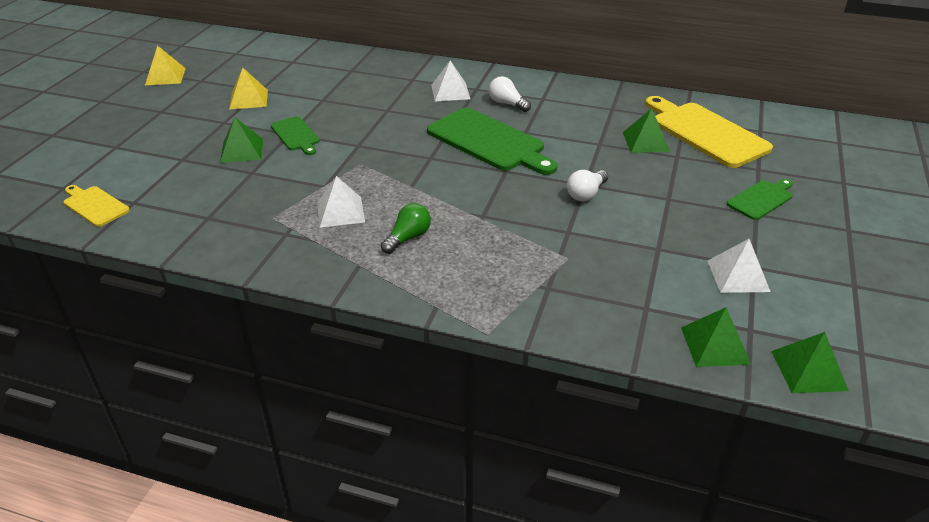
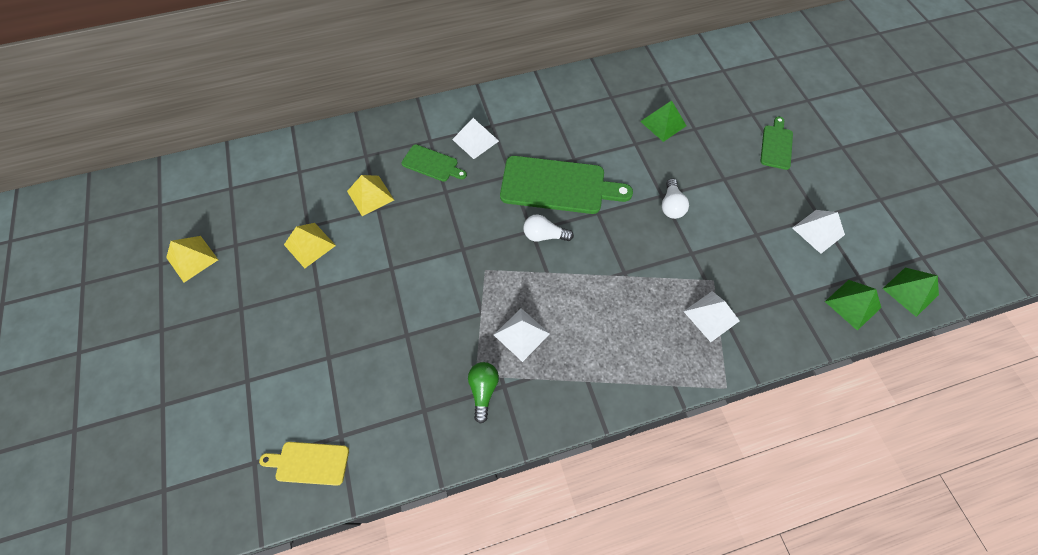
camera: 35 degrees left, 25 degrees up
(242, 150) = (371, 314): green pyramid -> none
(296, 135) = (399, 267): green cutting board -> green cutting board (432, 164)
(326, 91) = (370, 195): none -> yellow pyramid
(408, 238) = (595, 330): green light bulb -> green light bulb (483, 390)
(507, 104) = (532, 132): white light bulb -> white light bulb (544, 235)
(534, 280) = (711, 316): none -> white pyramid
(706, 133) = (692, 91): yellow cutting board -> none

